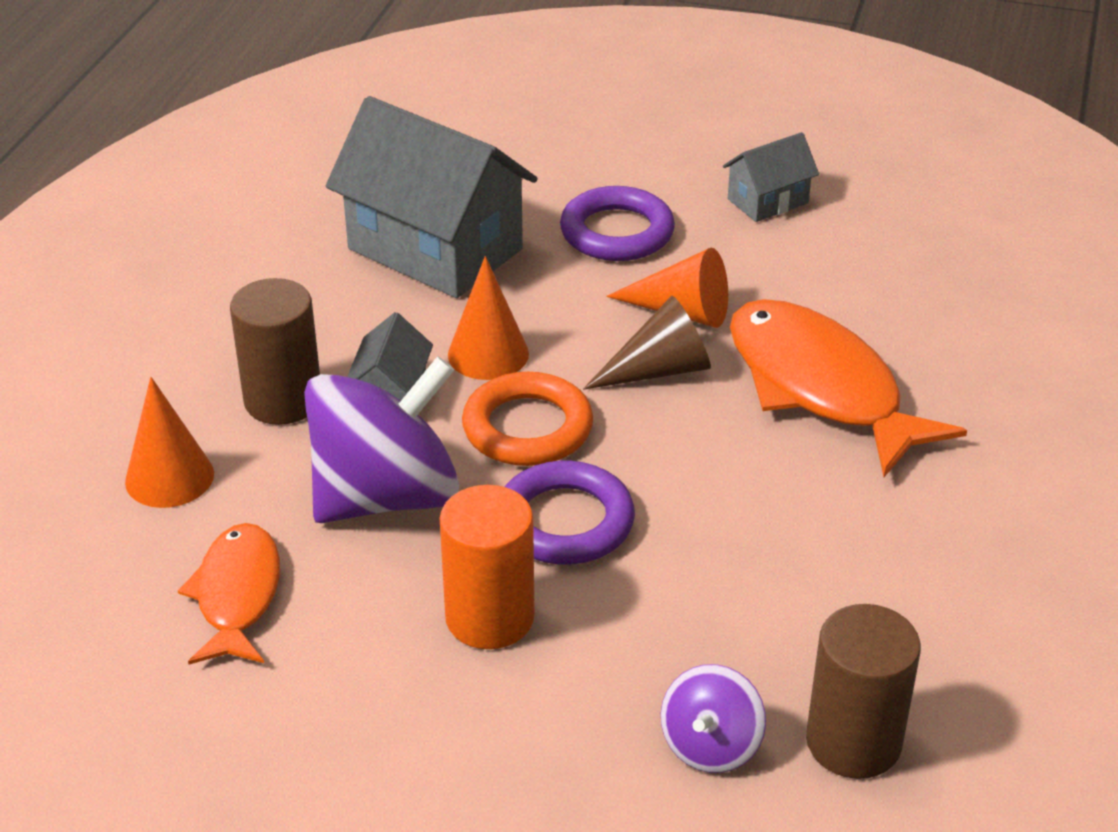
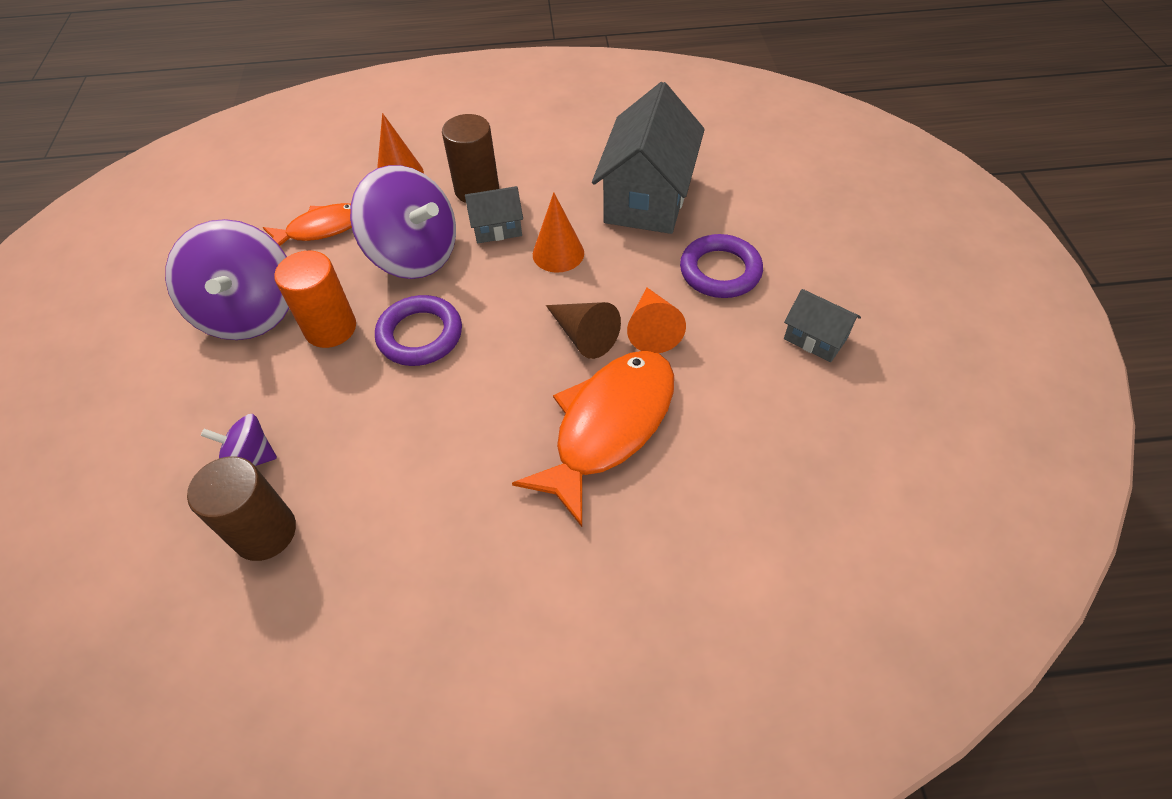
camera: 70 degrees right, 15 degrees up
(387, 714) = (250, 312): none -> purple spinning top
(527, 428) = (497, 292): orange ring -> none

